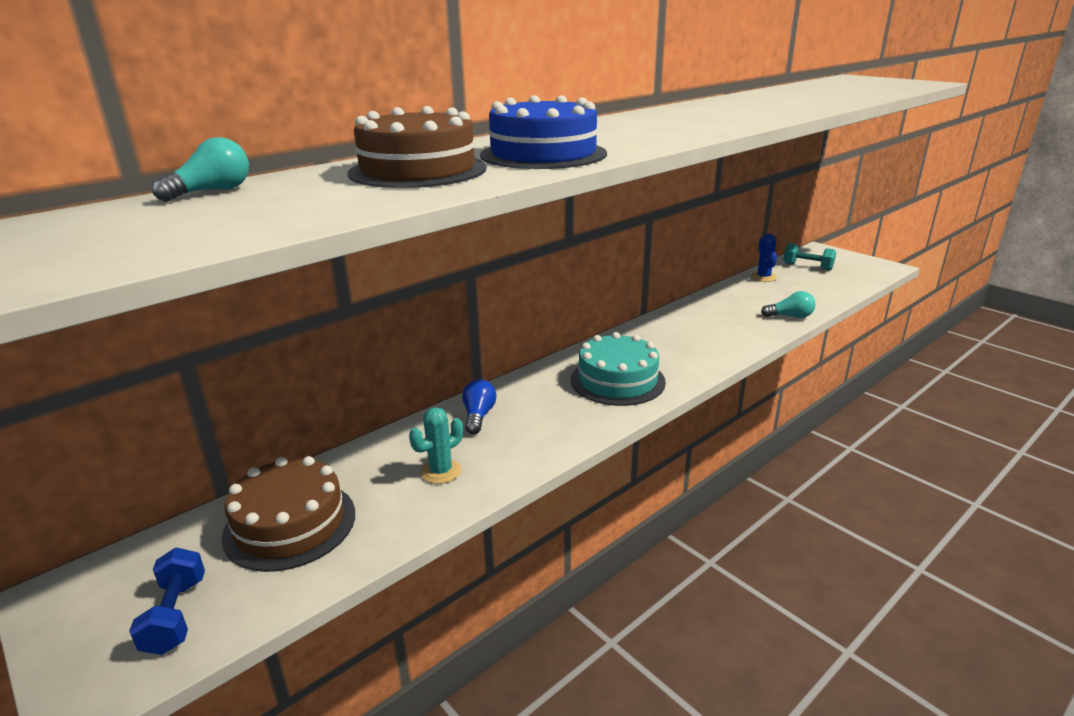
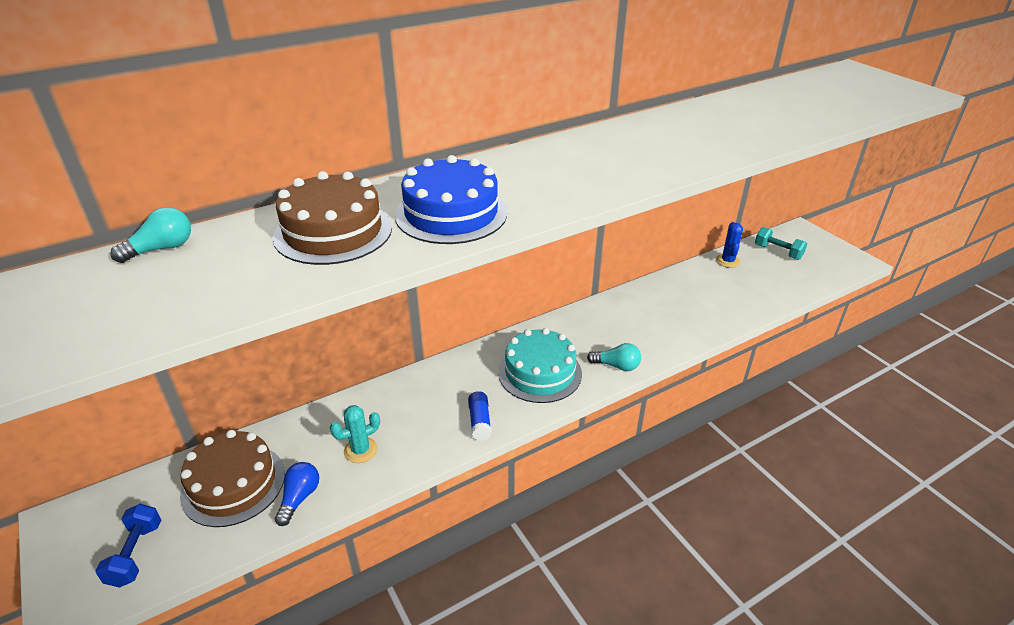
camera: 10 degrees right, 10 degrees up
(478, 416) = (408, 395): blue light bulb -> blue light bulb (299, 498)
(570, 429) = (480, 422): none -> blue glue stick
(790, 316) = (730, 316): turquoise light bulb -> turquoise light bulb (616, 366)

